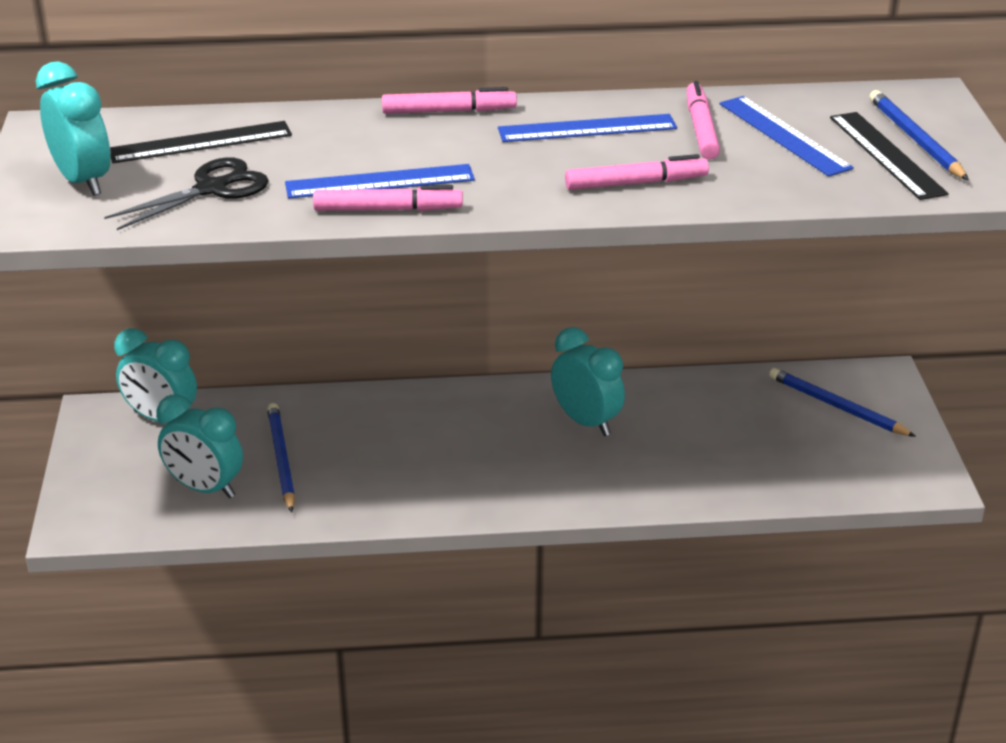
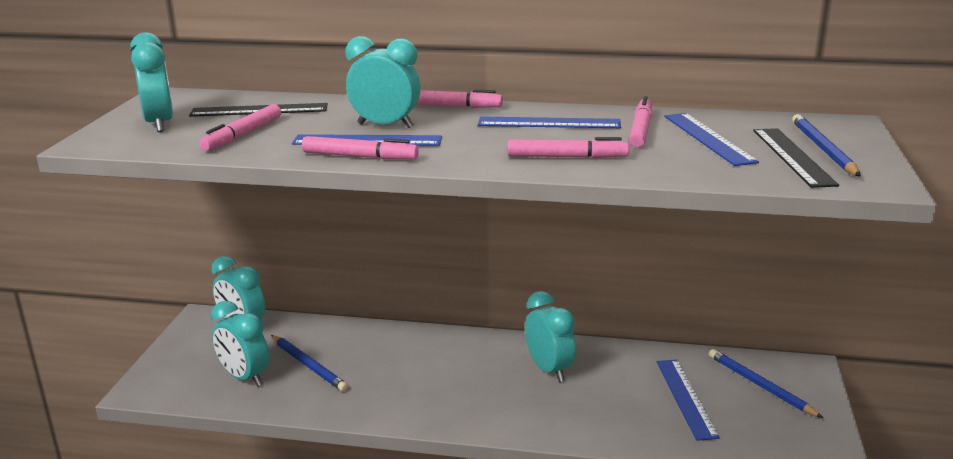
camera: 15 degrees right, 10 degrees down
(211, 189) = (242, 135): black scissors -> pink marker
(281, 459) = (309, 365): blue pencil -> blue pencil turned 135 degrees clockwise
(386, 154) = (385, 126): none -> turquoise clock
(757, 434) = (685, 398): none -> blue ruler

